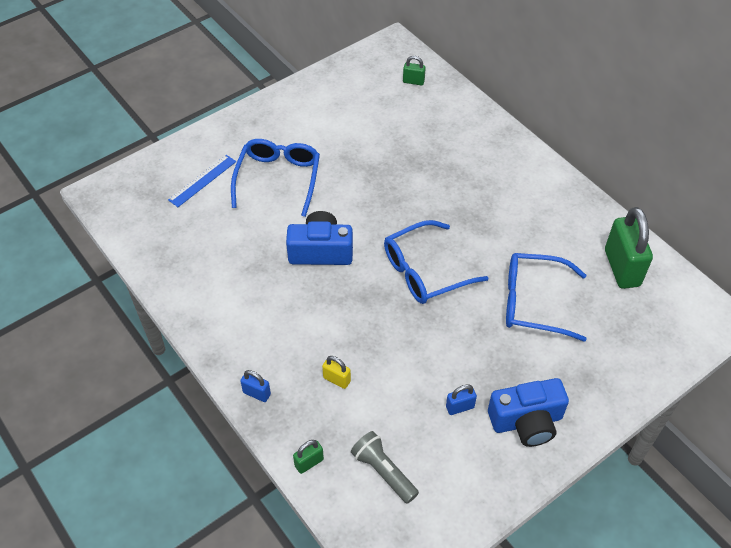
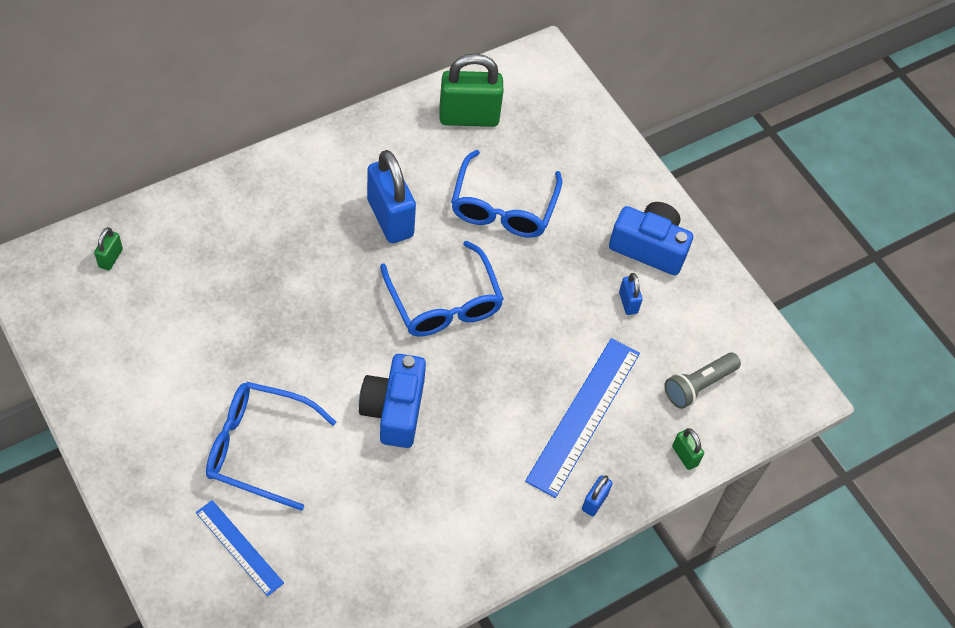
camera: 90 degrees left, 5 degrees up
(337, 379) = (583, 415): yellow padlock -> blue ruler
(496, 227) = (390, 218): none -> blue padlock
(526, 421) = (649, 247): blue camera -> blue camera turned 60 degrees counterclockwise

